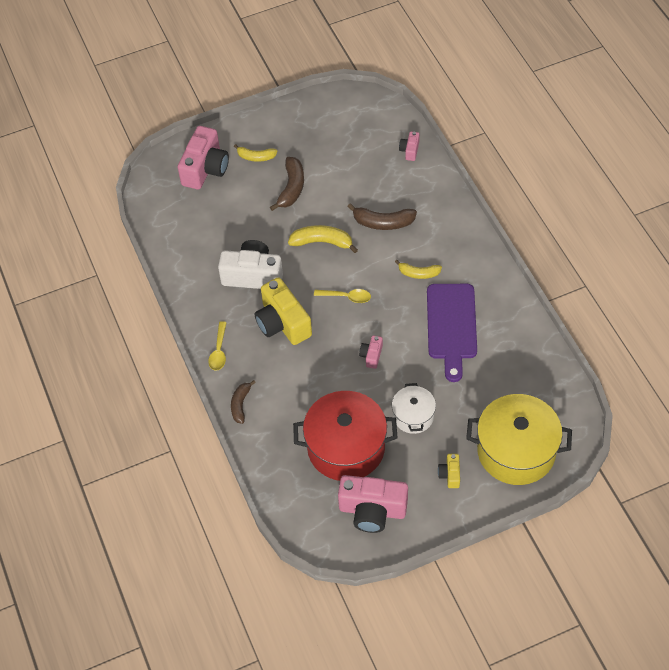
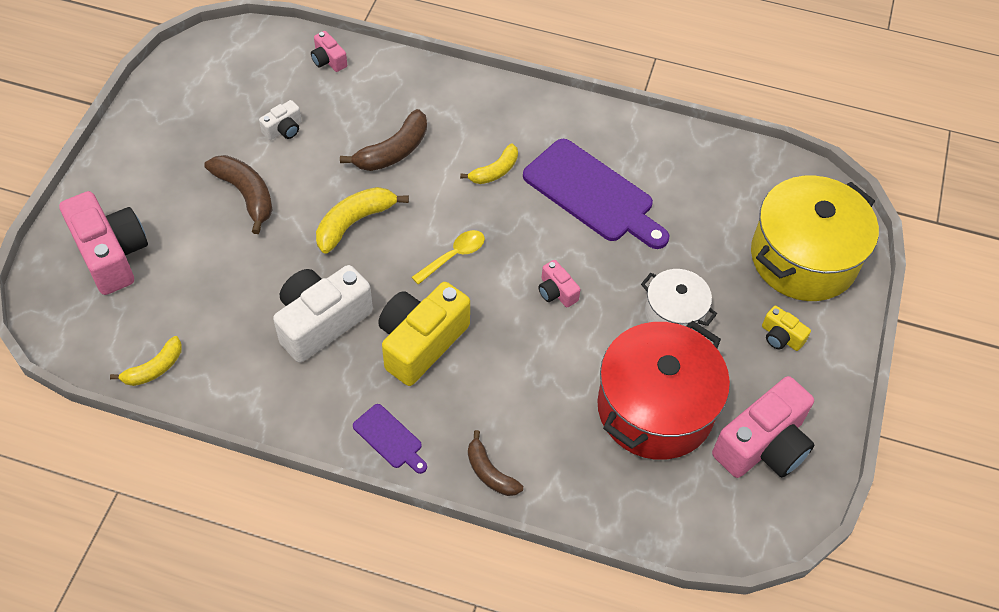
camera: 55 degrees left, 0 degrees up
(219, 351) = (389, 438): yellow spoon -> purple cutting board
(256, 157) = (160, 194): yellow banana -> yellow banana (154, 368)
(282, 323) = (421, 342): yellow camera -> yellow camera turned 120 degrees clockwise
(346, 169) = (284, 129): none -> white camera

